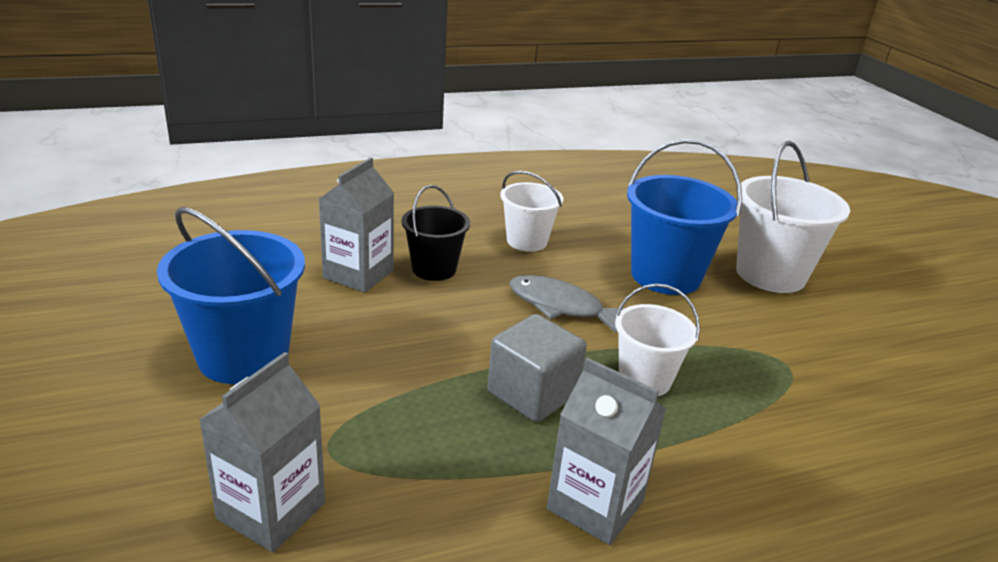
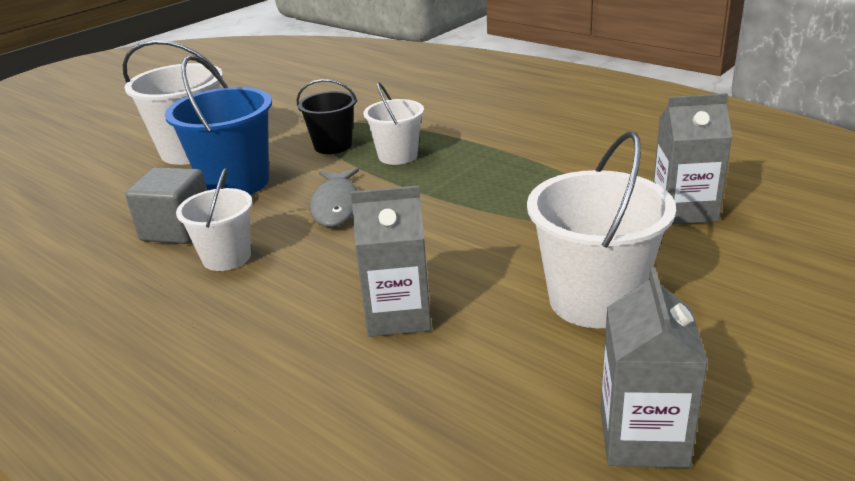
camera: 115 degrees left, 0 degrees up
(243, 356) = (594, 300): blue bucket -> white bucket
(434, 269) = (339, 280): black bucket -> black bucket (333, 146)
(532, 394) = (463, 180): grey cube -> grey cube (177, 229)
(595, 505) = (530, 139): grey carton -> grey carton (643, 437)

